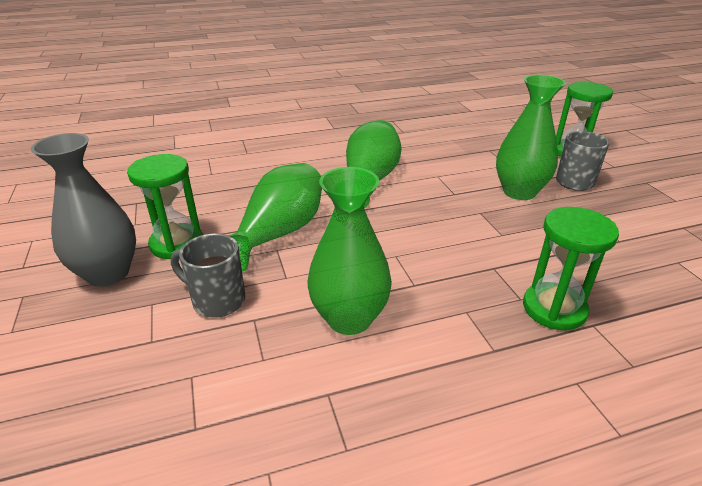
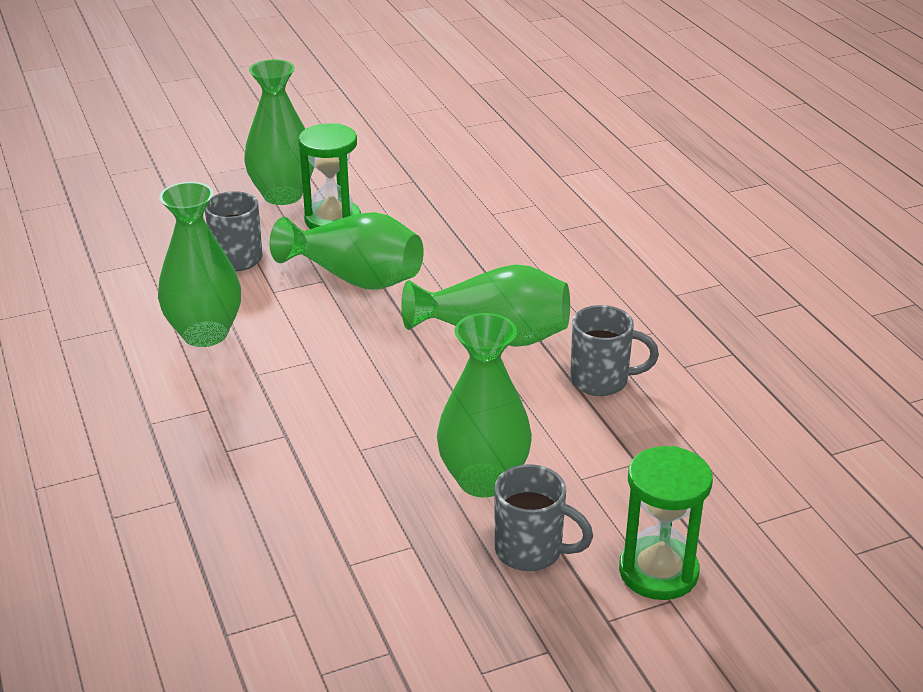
camera: 85 degrees right, 0 degrees up
(108, 273) = (283, 195): grey vase -> green vase
(418, 153) = (602, 381): none -> grey mug
(554, 309) = (206, 473): green hourglass -> none

